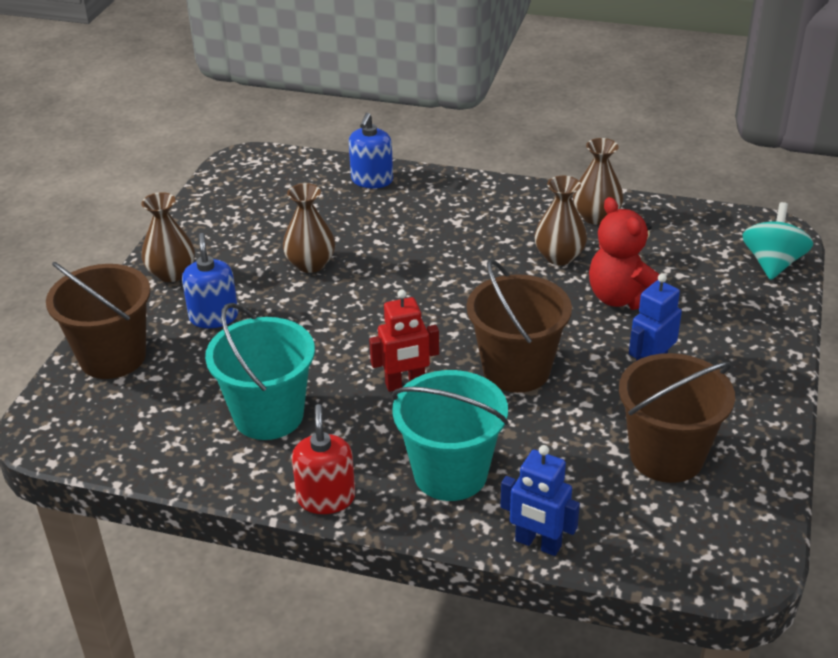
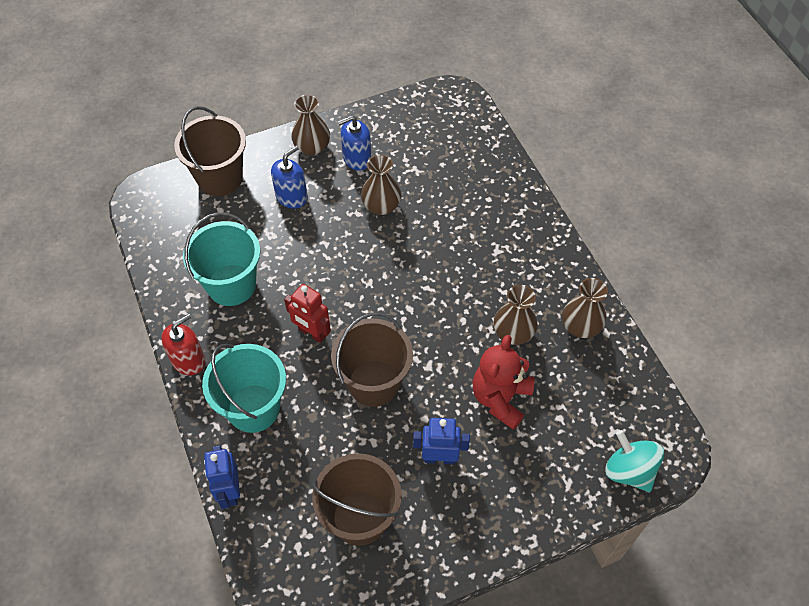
camera: 50 degrees right, 20 degrees up
(372, 180) = (497, 174): blue soap dispenser -> blue soap dispenser (356, 158)
(772, 263) = (629, 470): turquoise spinning top -> turquoise spinning top turned 105 degrees counterclockwise

